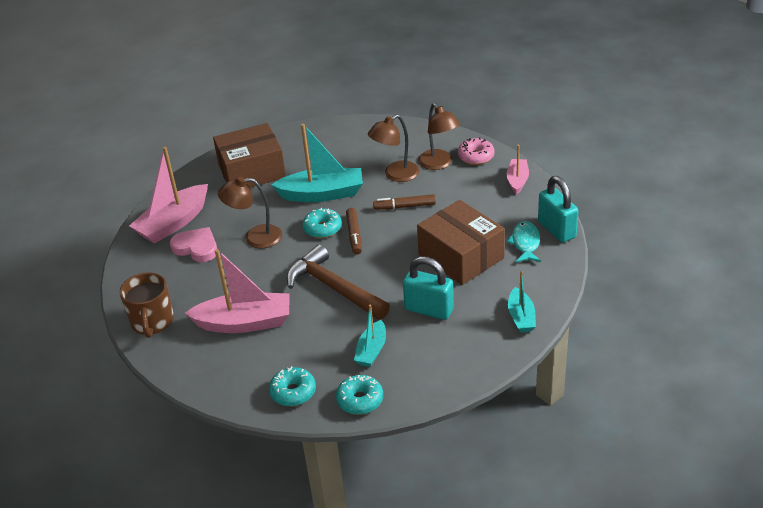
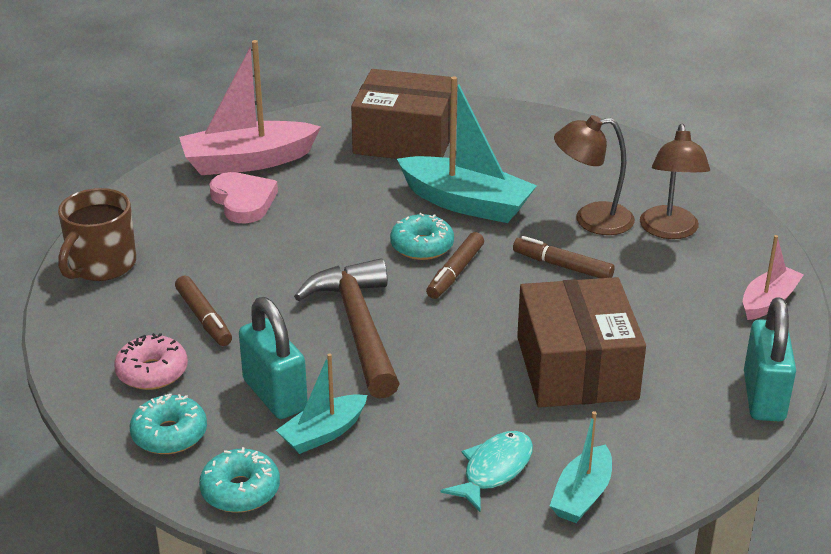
camera: 30 degrees right, 5 degrees down
(245, 322) = (204, 318): pink boat -> brown marker
(255, 238) = (325, 220): brown lamp -> none
(429, 309) = (457, 418): turquoise padlock -> turquoise padlock (275, 395)
(476, 157) = (735, 243): pink donut -> pink donut (152, 372)
(525, 243) = (694, 394): turquoise fish -> turquoise fish (494, 470)

